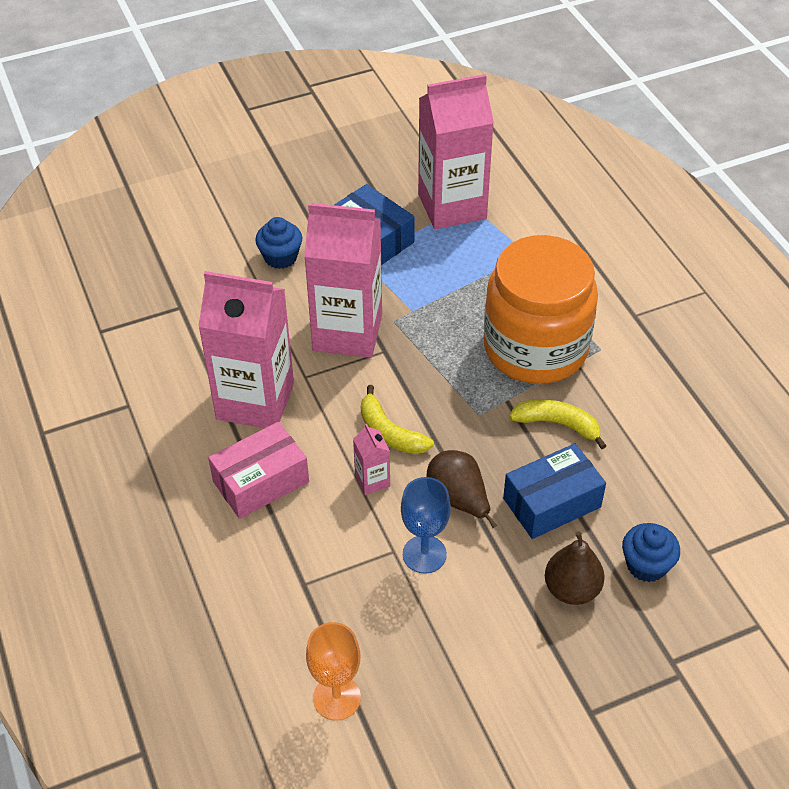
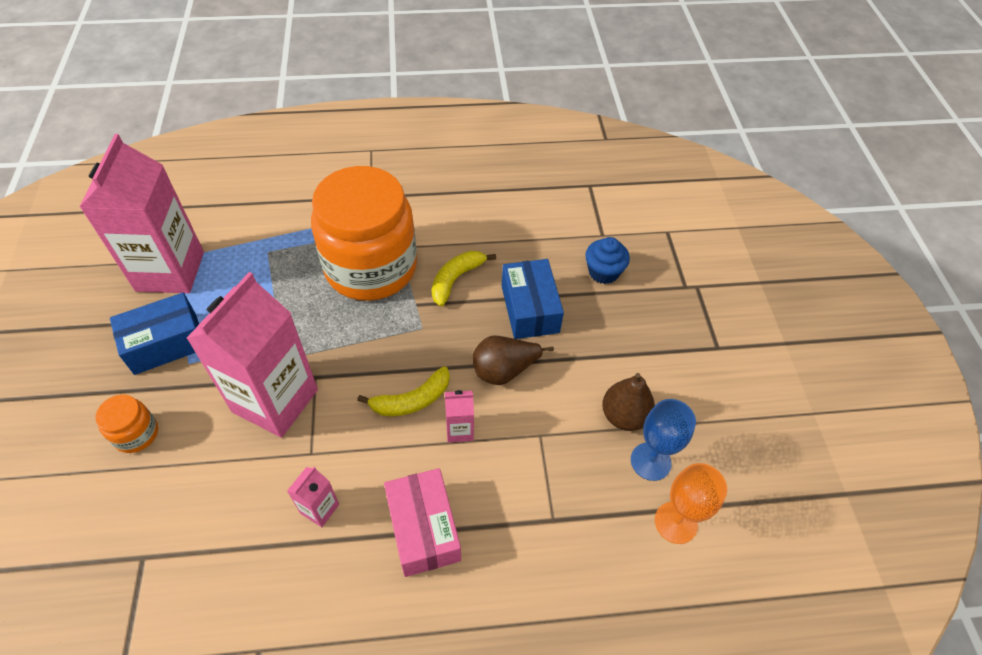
camera: 75 degrees left, 5 degrees up
(255, 401) = (319, 509): pink carton -> pink carton, size x0.41
(280, 257) = (136, 434): blue cupcake -> orange jar
(424, 554) = (551, 412): blue goblet -> blue goblet (650, 461)
(571, 589) = (612, 323): brown pear -> brown pear (624, 416)

